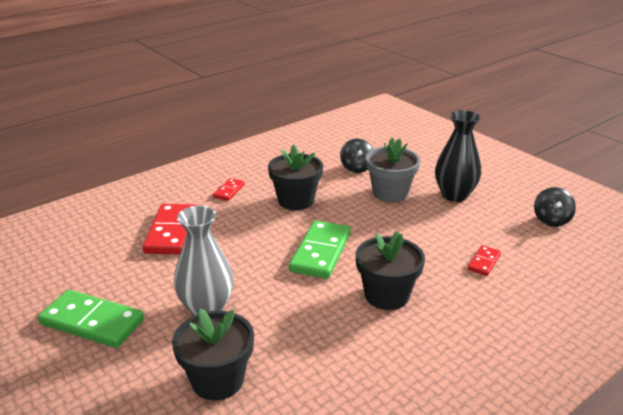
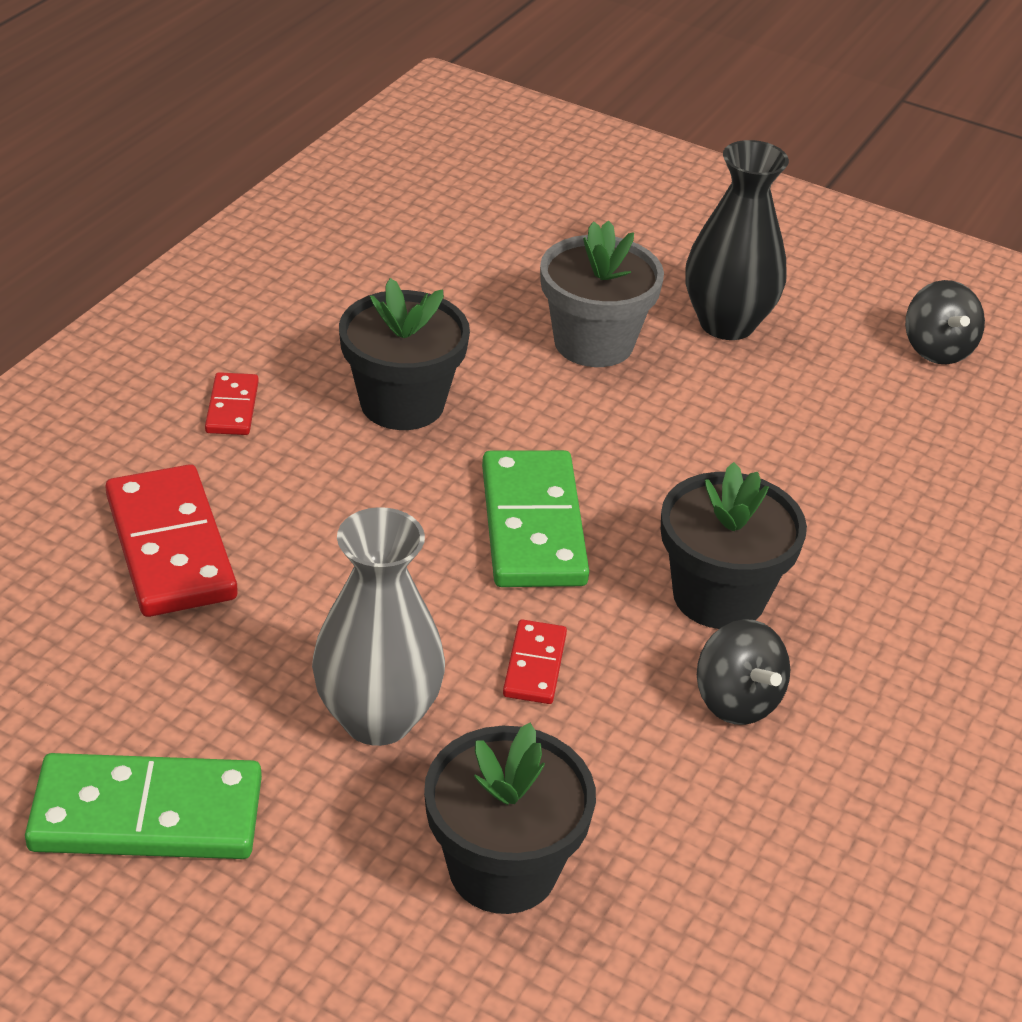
camera: 25 degrees left, 10 degrees up
(356, 168) = (485, 288): black spinning top -> black spinning top (736, 700)
(484, 262) = (860, 476): red domino -> red domino (535, 665)

